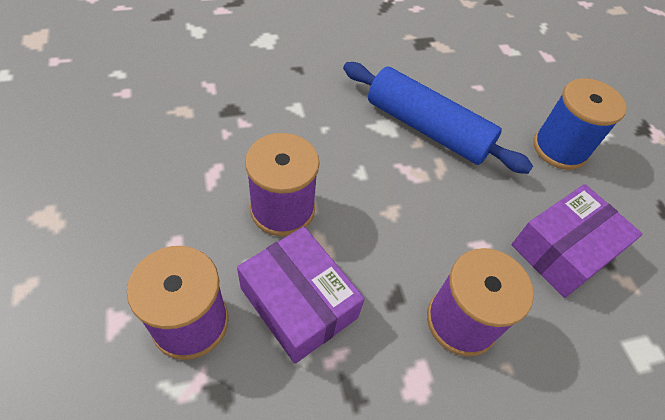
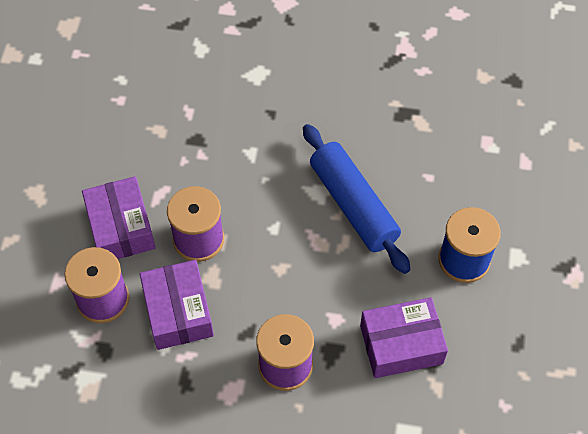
camera: 30 degrees right, 5 degrees up
(180, 225) = (121, 228): none -> purple box

